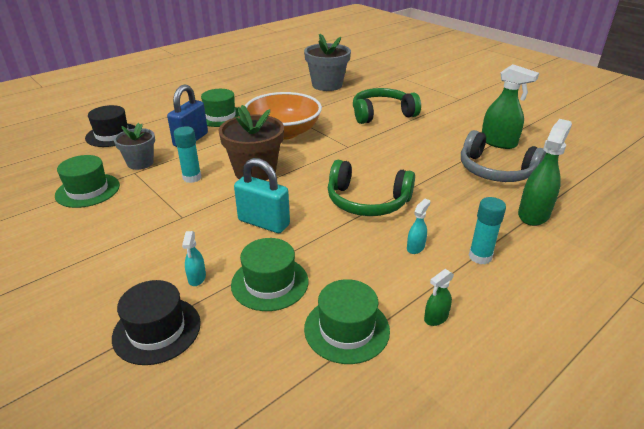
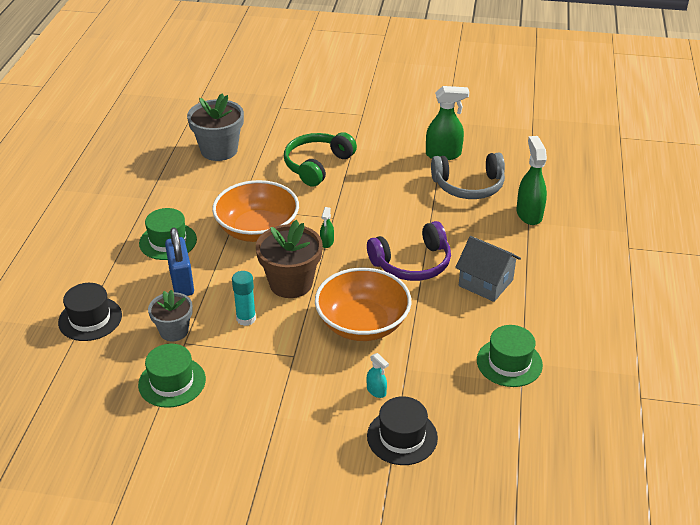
camera: 40 degrees left, 5 degrees up
(264, 223) = (362, 324): turquoise padlock -> orange bowl
(270, 283) = (428, 364): green hat -> none
(367, 201) = (412, 263): green headphones -> purple headphones
(415, 247) = (485, 283): turquoise spray bottle -> grey house
(435, 318) = (547, 324): green spray bottle -> green spray bottle (327, 242)
(480, 257) = (529, 267): turquoise glue stick -> none

